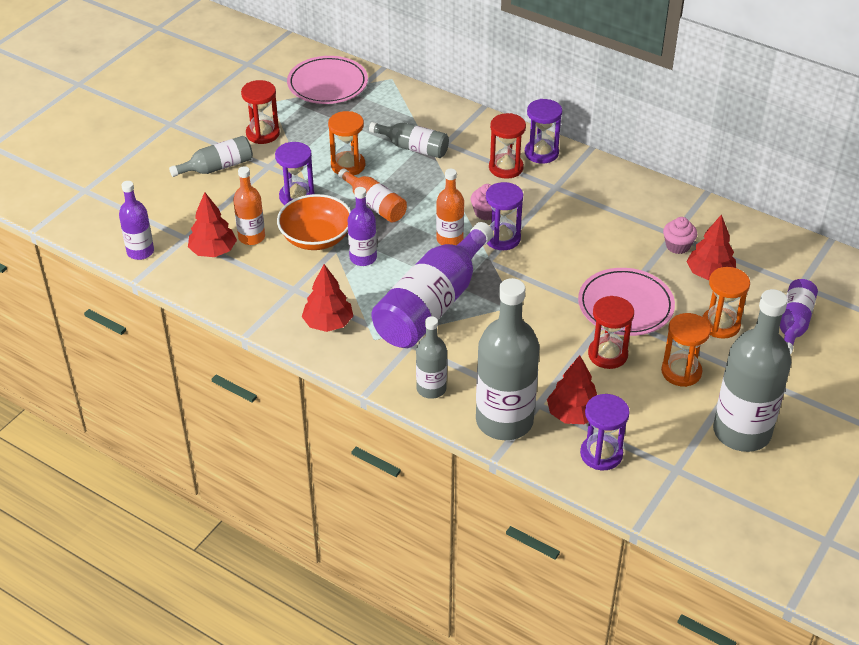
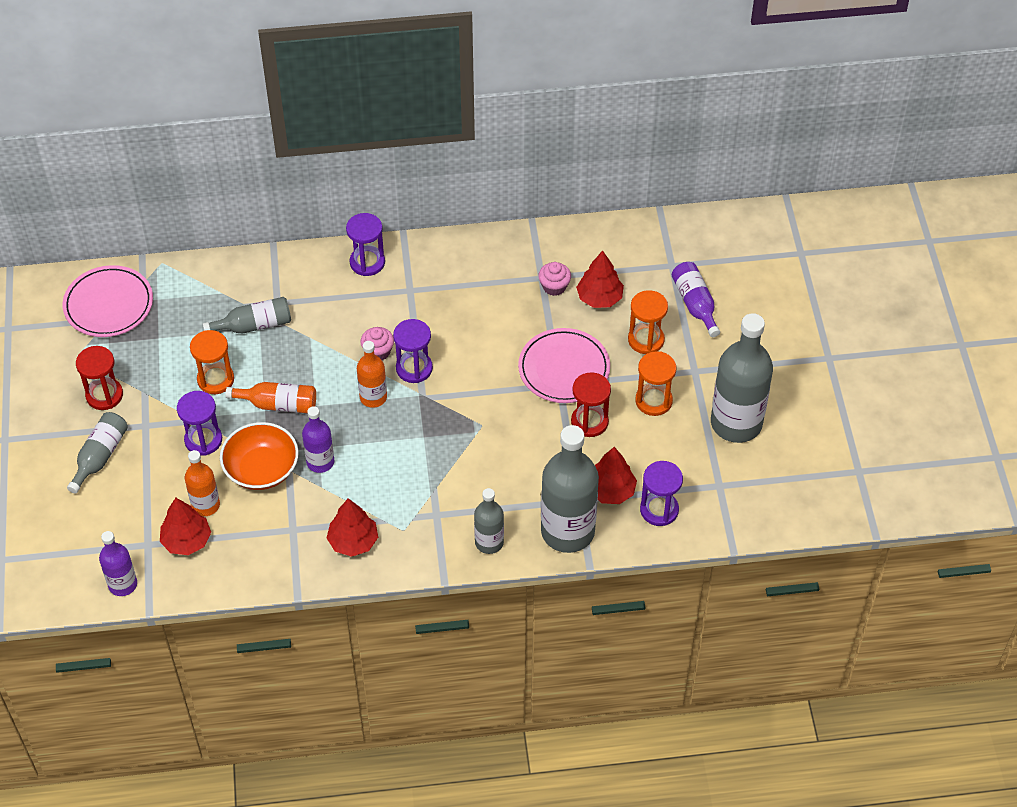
camera: 40 degrees left, 10 degrees up
(432, 305) = (418, 468): purple bottle -> none
(506, 168) = (352, 296): red hourglass -> none

